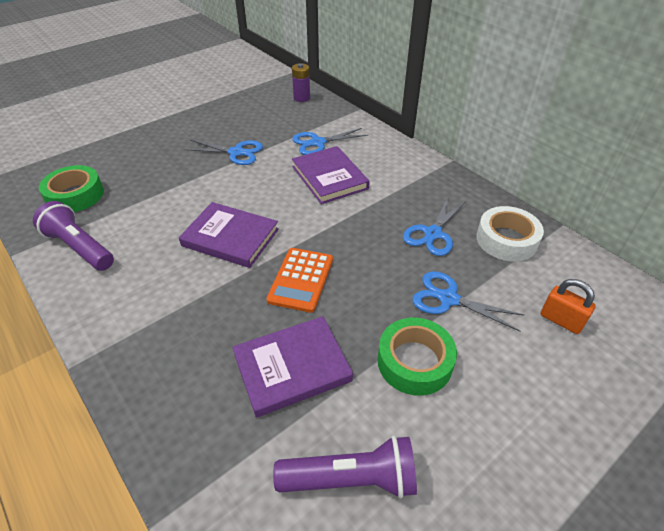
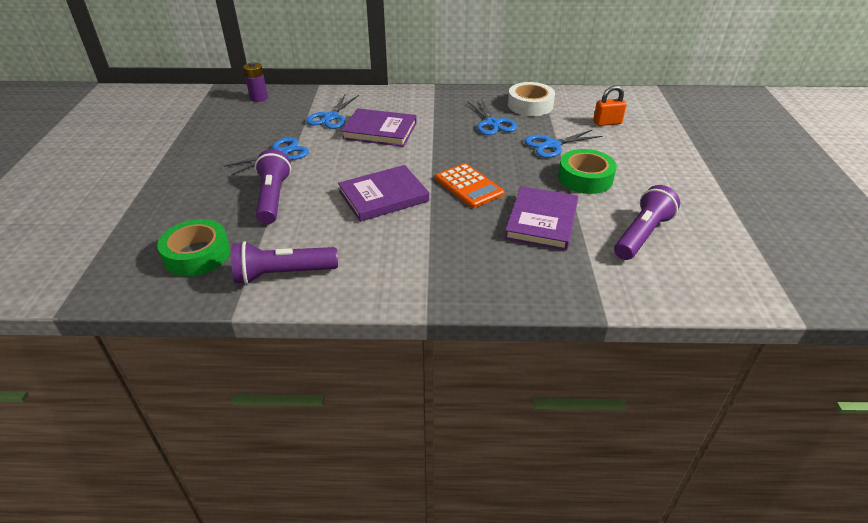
camera: 50 degrees left, 5 degrees down
(173, 185) = (273, 198): none -> purple flashlight

